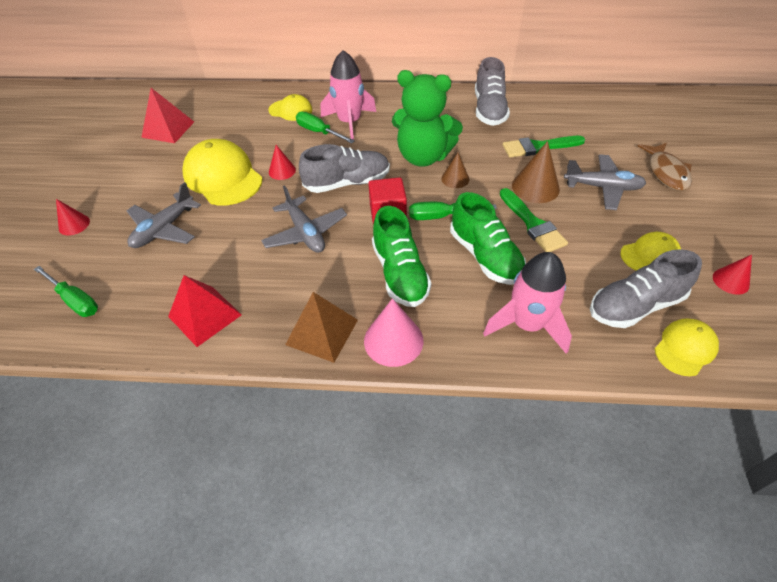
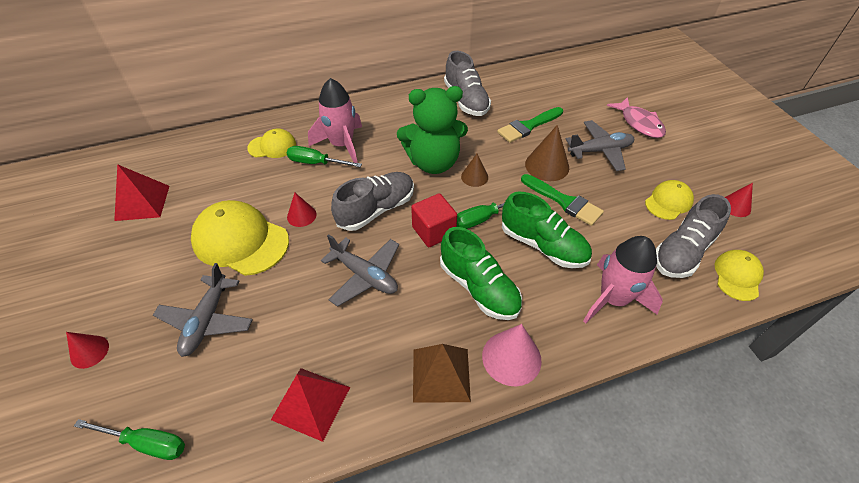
camera: 25 degrees left, 0 degrees up
(666, 172) = (639, 123): brown fish -> pink fish

